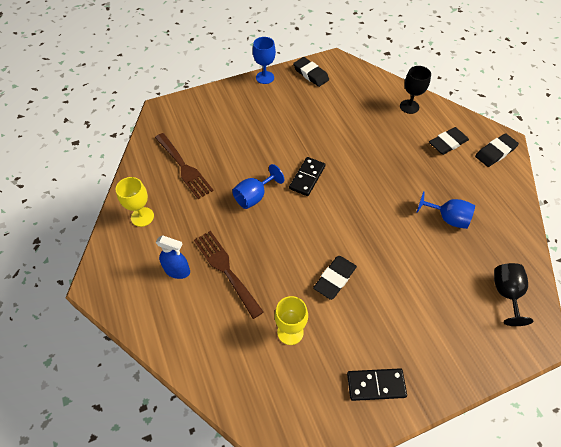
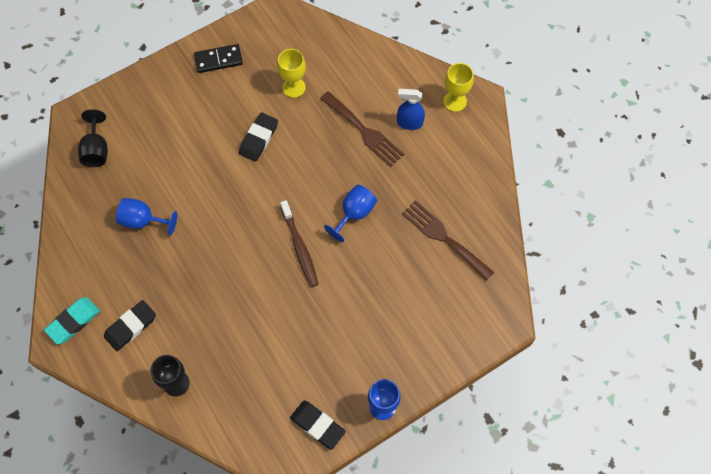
camera: 170 degrees right, 10 degrees up
(142, 217) = (466, 171): yellow goblet -> yellow goblet (455, 101)
(307, 177) = (300, 247): black domino -> brown toothbrush
(495, 152) = (73, 322): black eraser -> turquoise eraser

